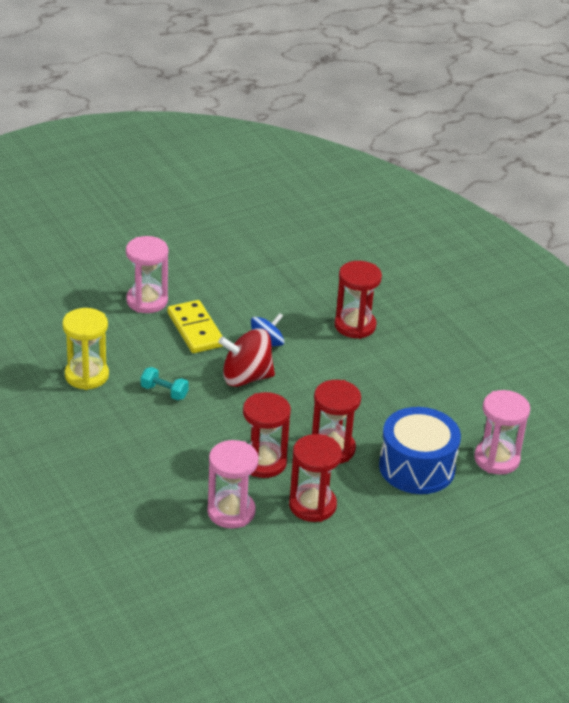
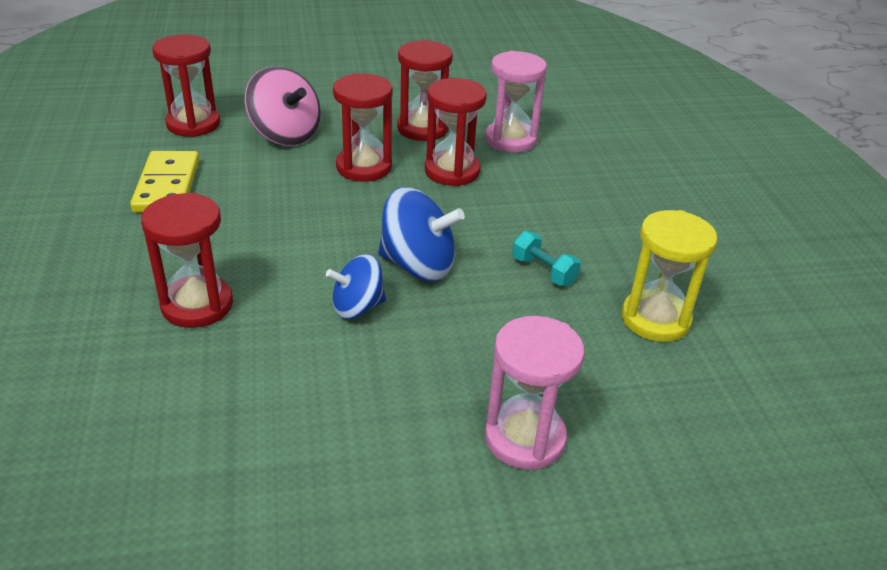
camera: 160 degrees left, 0 degrees up
(195, 329) = (458, 357): yellow domino -> yellow domino (167, 186)
(246, 377) = (418, 265): red spinning top -> blue spinning top
(417, 467) = (285, 135): blue drum -> pink spinning top
(496, 459) = (193, 124): pink hourglass -> red hourglass

